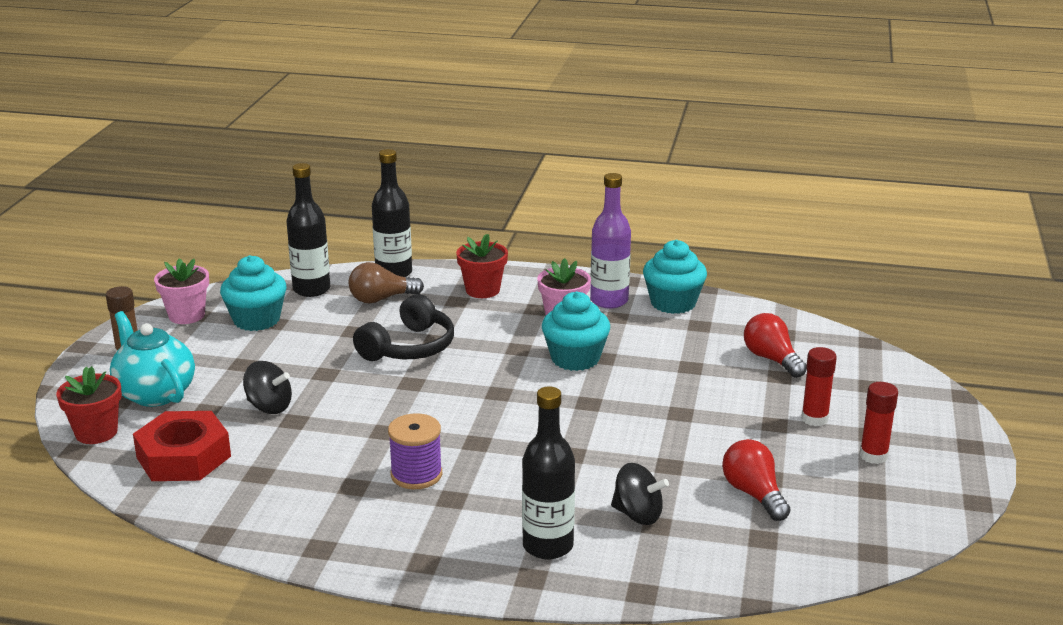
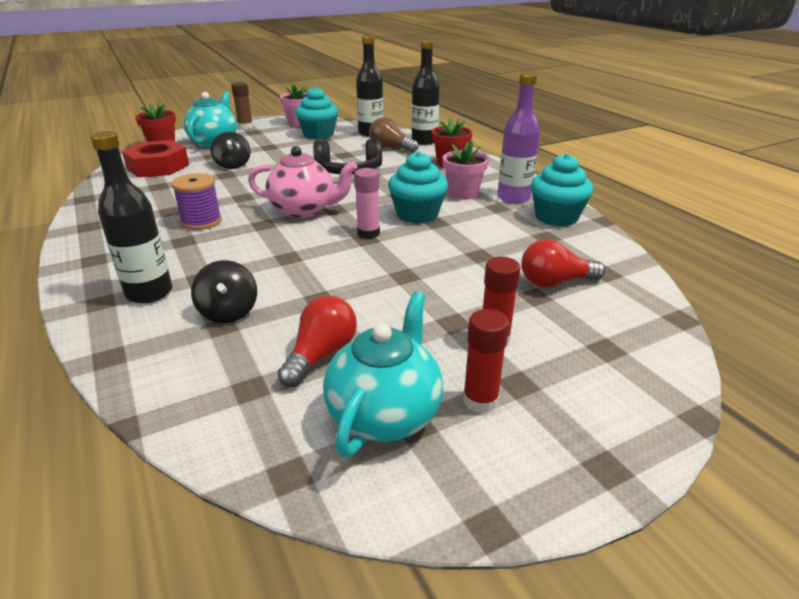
camera: 50 degrees right, 5 degrees up
(477, 409) = (304, 210): none -> pink teapot
(579, 397) = (368, 233): none -> pink glue stick
(771, 359) = (554, 282): red light bulb -> red light bulb turned 120 degrees counterclockwise
(850, 495) = (385, 414): none -> turquoise teapot

